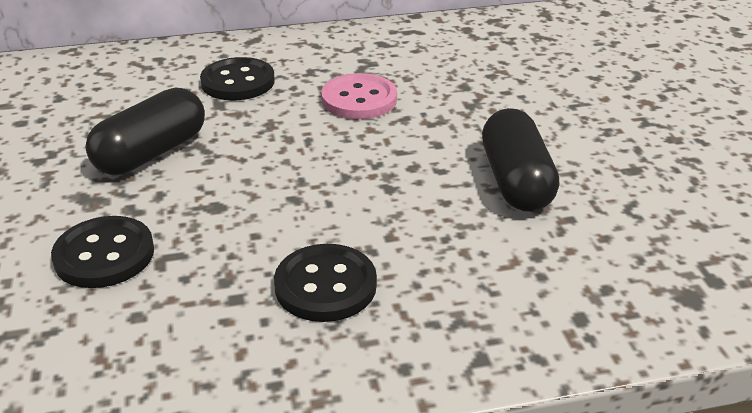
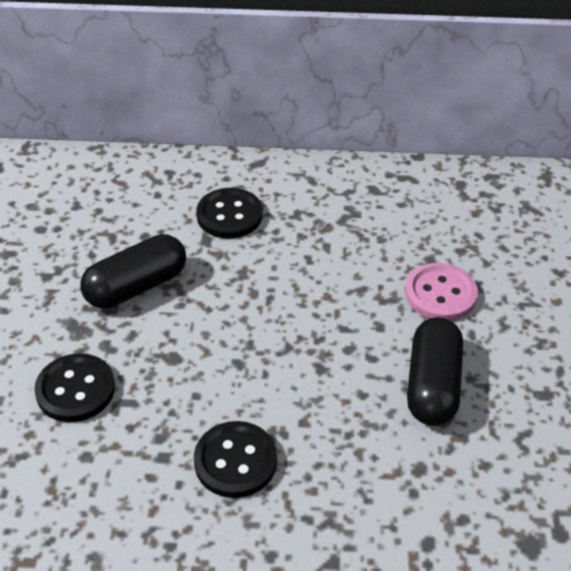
camera: 15 degrees right, 10 degrees up
(359, 99) = (328, 258): pink button -> pink button (440, 294)

